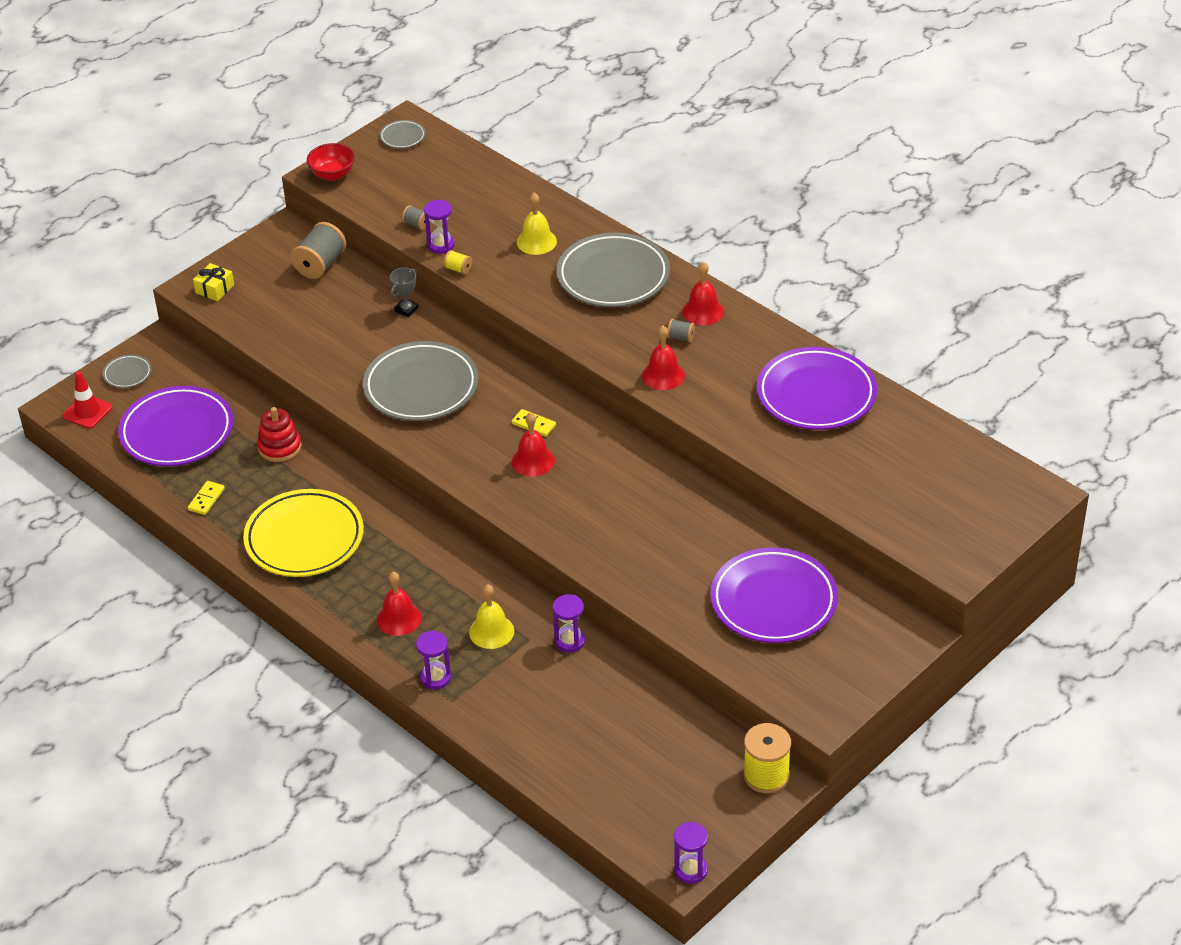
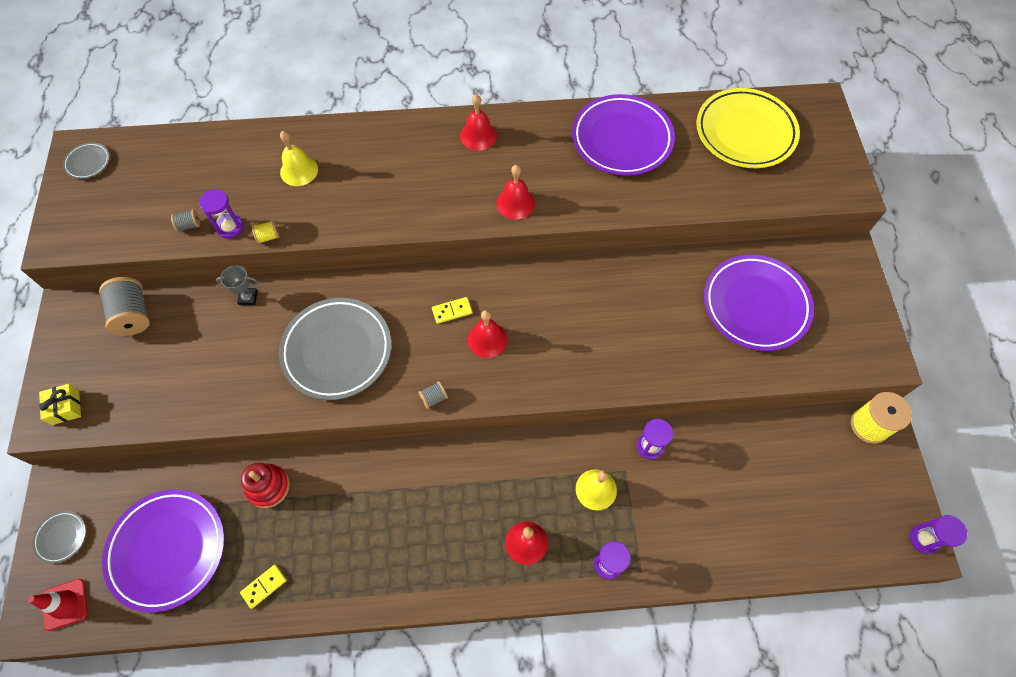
camera: 50 degrees left, 20 degrees up
(206, 499) = (264, 586): yellow domino -> yellow domino turned 75 degrees clockwise
(304, 538) = (380, 545): yellow plate -> yellow plate (745, 132)
(332, 174) = (65, 235): red bowl -> none
(406, 309) = (248, 298): grey trophy -> grey trophy turned 75 degrees counterclockwise
(613, 276) = (386, 156): grey plate -> none
(680, 337) = (489, 166): grey spool -> grey spool (433, 398)

